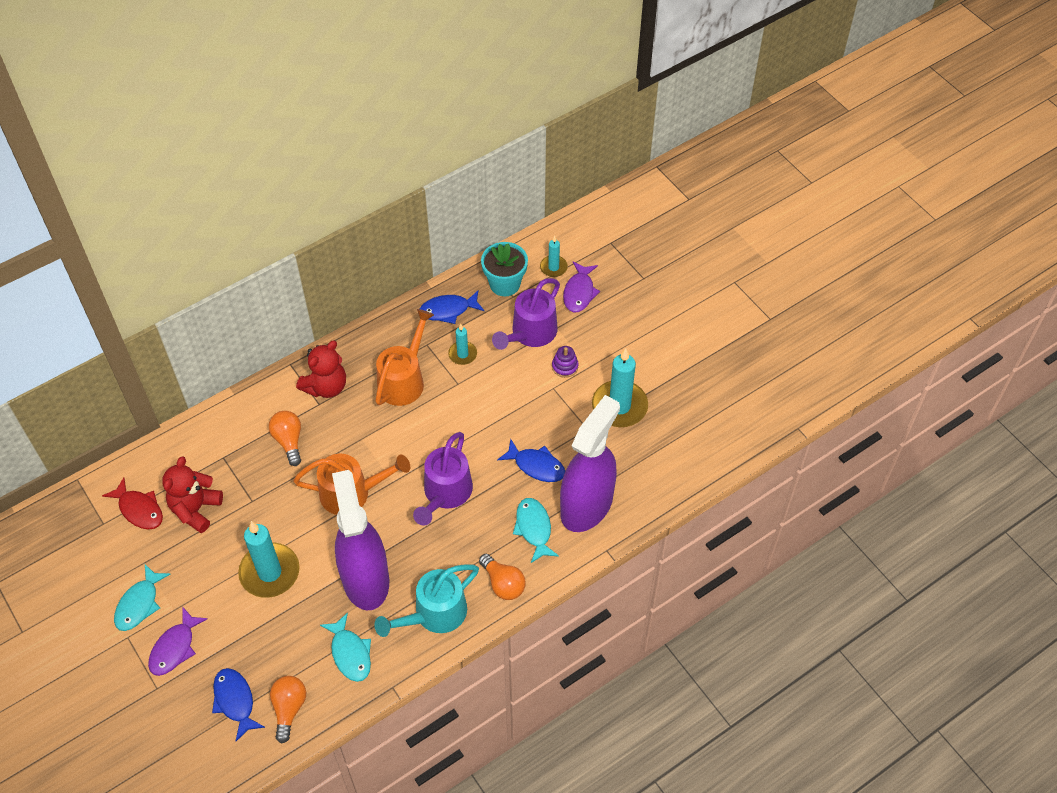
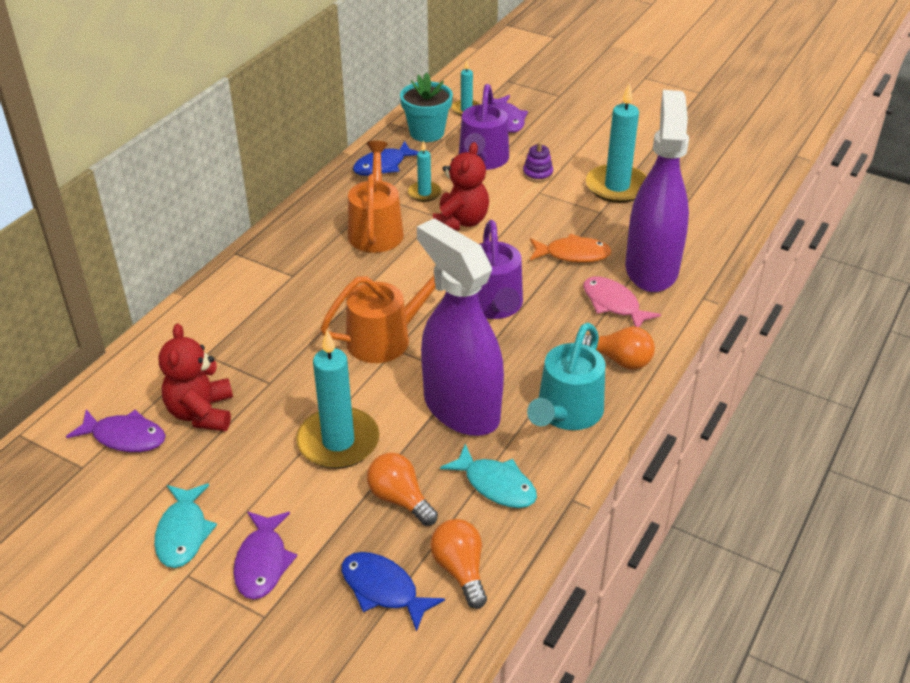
camera: 25 degrees left, 15 degrees down
(139, 509) = (125, 437): red fish -> purple fish
(289, 441) = (279, 316): orange light bulb -> orange light bulb (400, 499)
(326, 386) = (291, 259): red teddy bear -> red teddy bear (460, 221)
(534, 528) = (613, 304): turquoise fish -> pink fish
(536, 466) = (573, 254): blue fish -> orange fish

